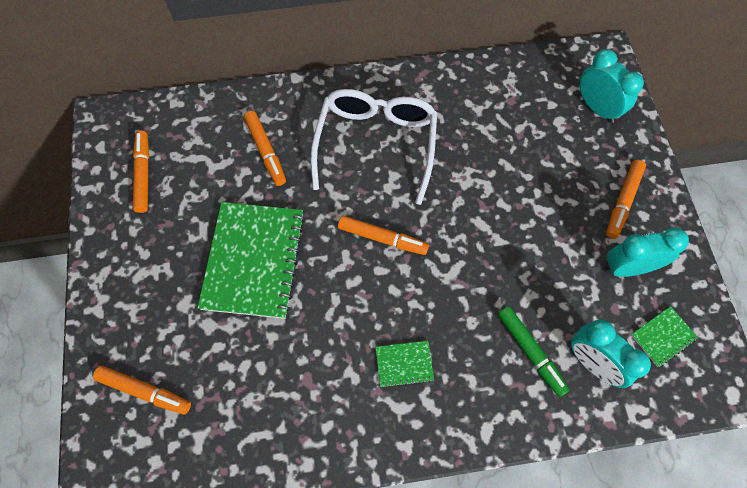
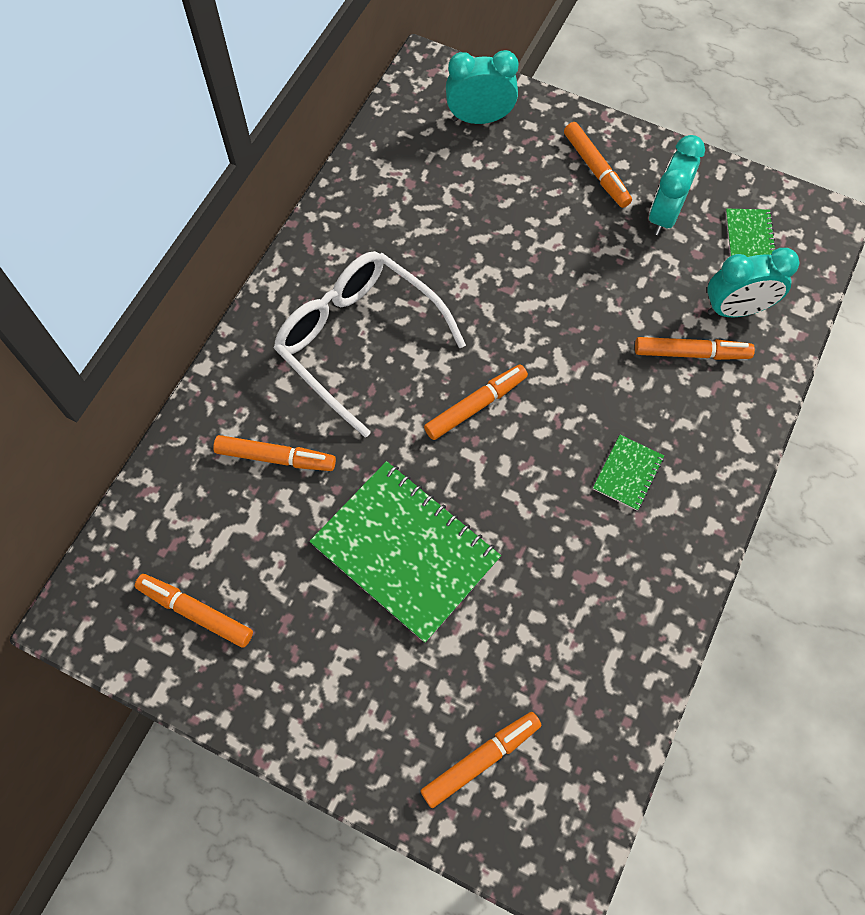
camera: 55 degrees left, 0 degrees up
(530, 352) = (691, 353): green marker -> orange marker

